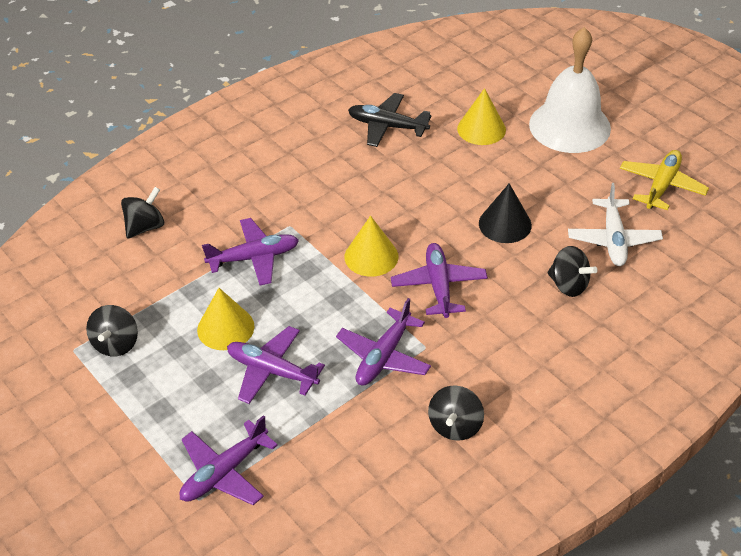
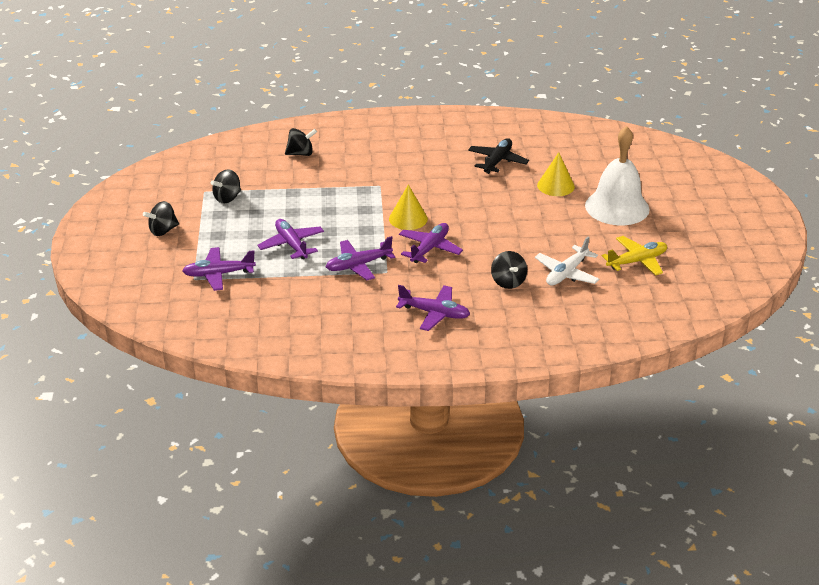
camera: 35 degrees right, 10 degrees down
(225, 328) = (290, 216): yellow cone -> none
(254, 258) = (342, 192): purple plane -> purple plane (434, 313)
(387, 126) = (497, 161): black plane -> black plane turned 60 degrees clockwise
(455, 426) = (359, 312): black spinning top -> black spinning top (163, 230)
(505, 224) = (507, 237): black cone -> none

